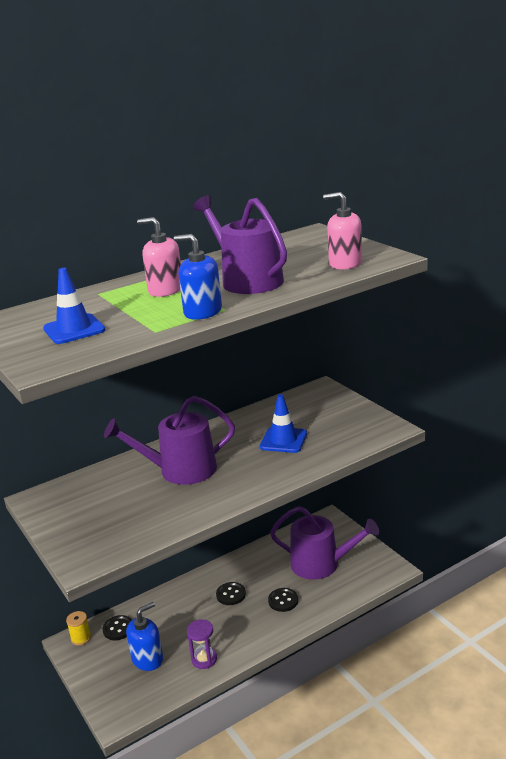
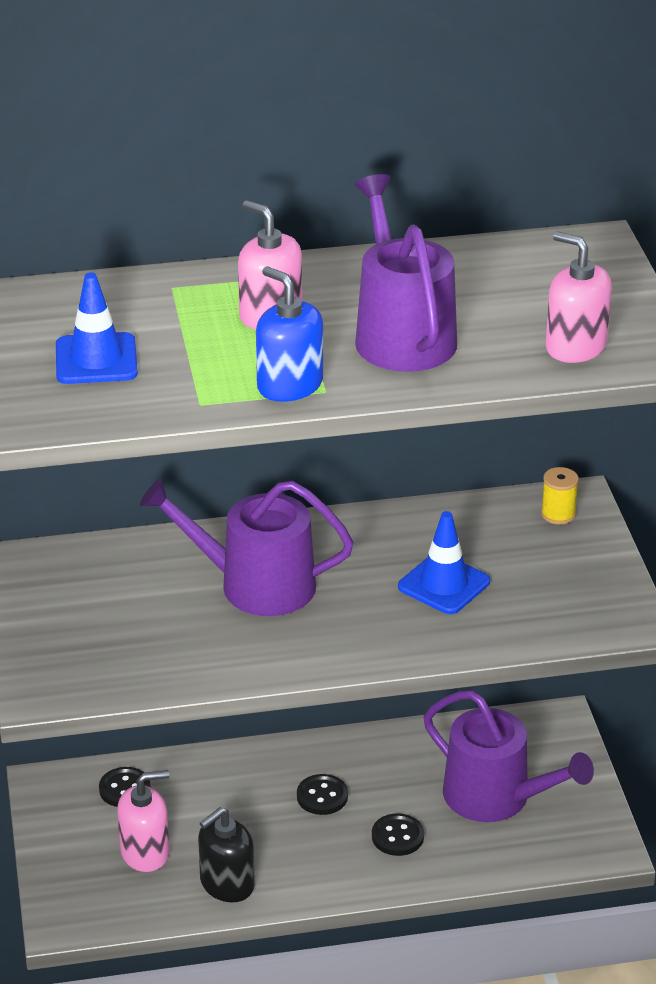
camera: 20 degrees right, 10 degrees up
(81, 638) = (64, 783): yellow spool -> yellow spool (558, 514)
(147, 659) = (145, 852): blue soap dispenser -> pink soap dispenser
(204, 659) = (227, 884): purple hourglass -> black soap dispenser

